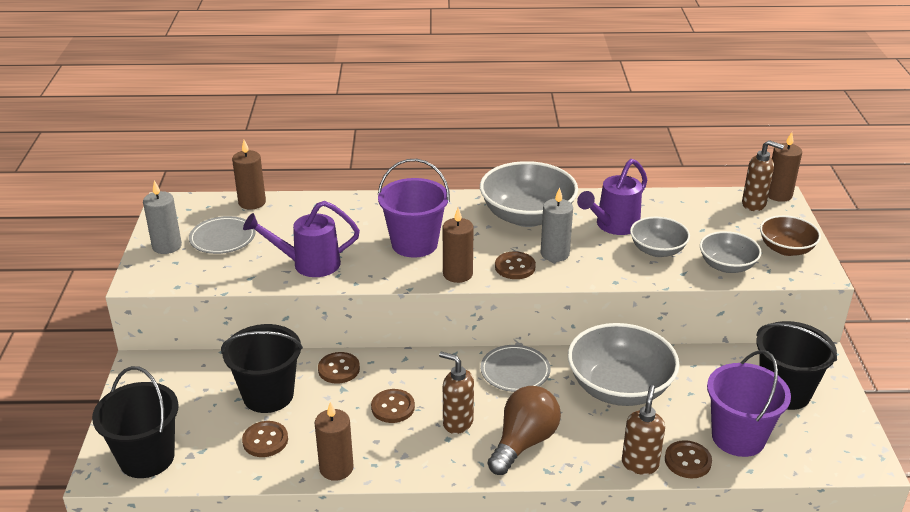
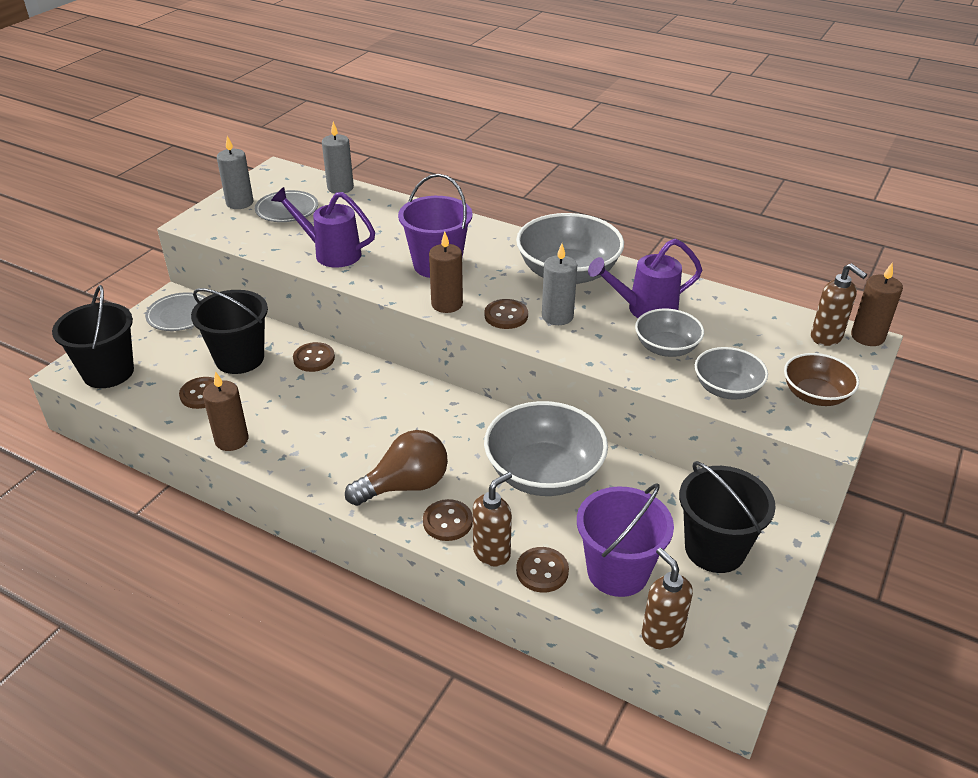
camera: 30 degrees right, 5 degrees up
(252, 202) = (340, 187): brown candle -> grey candle
(393, 407) = (325, 408): brown button -> brown button (447, 521)
(457, 423) = (365, 443): brown soap dispenser -> brown soap dispenser (661, 634)
(515, 371) = (460, 419): grey plate -> grey plate (180, 315)

